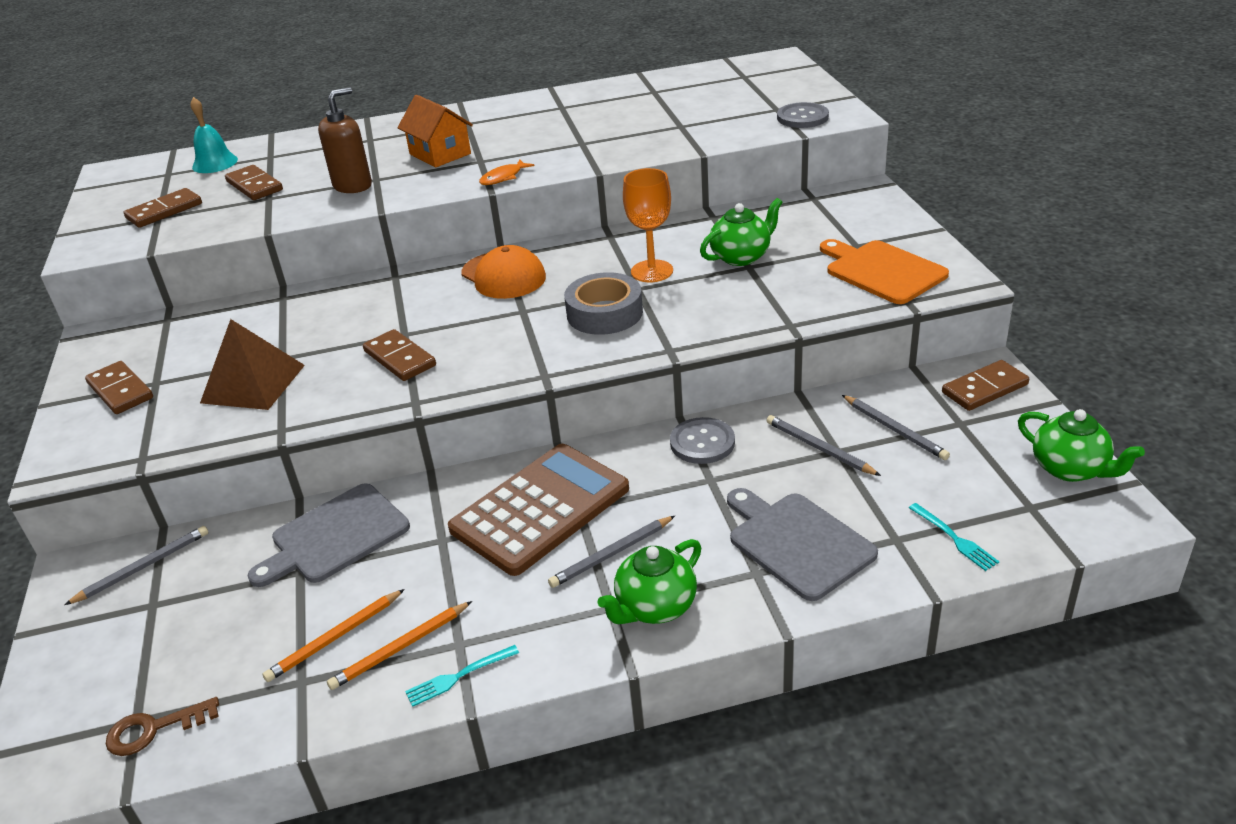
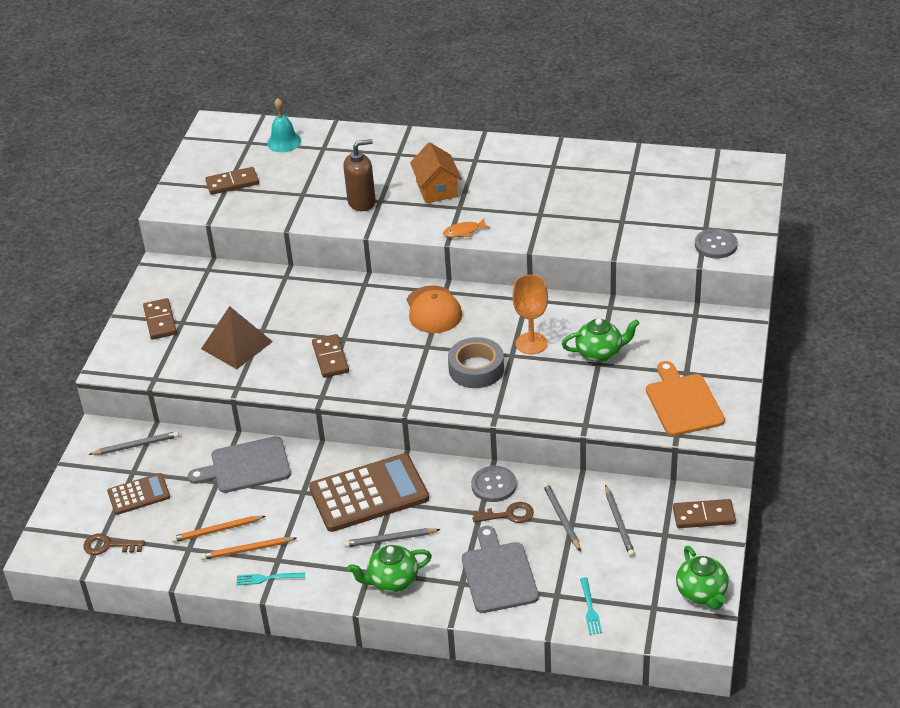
camera: 25 degrees right, 5 degrees up
(176, 633) = (139, 494): none -> brown calculator
(254, 186) = (299, 178): brown domino -> none
(749, 468) = (508, 515): none -> brown key

